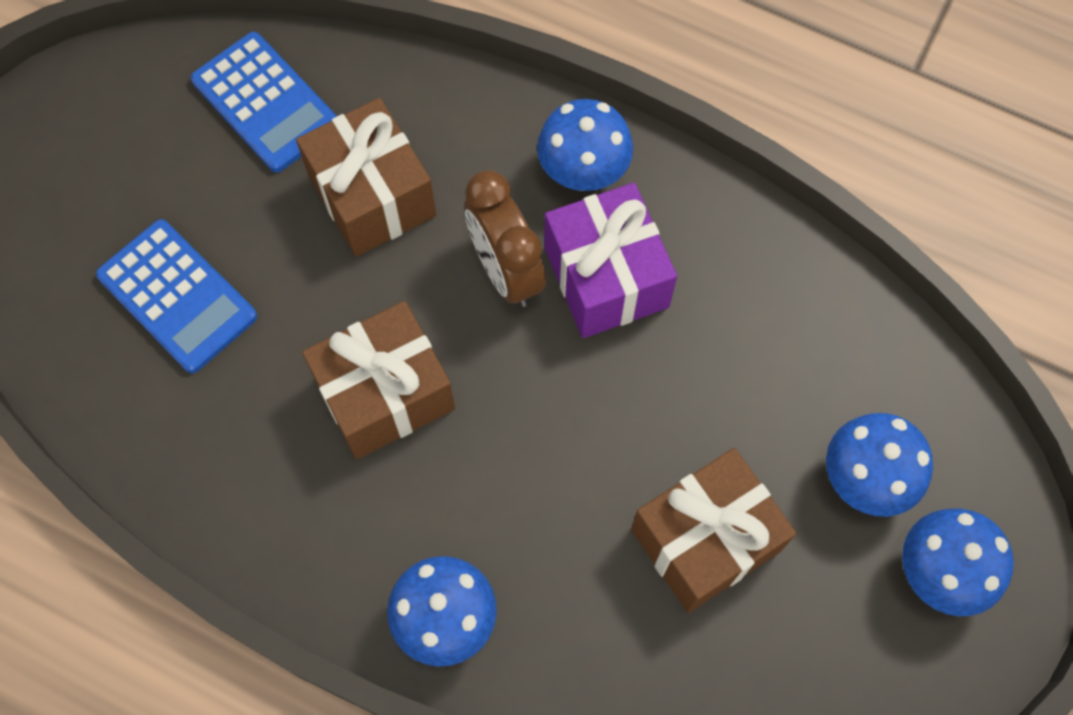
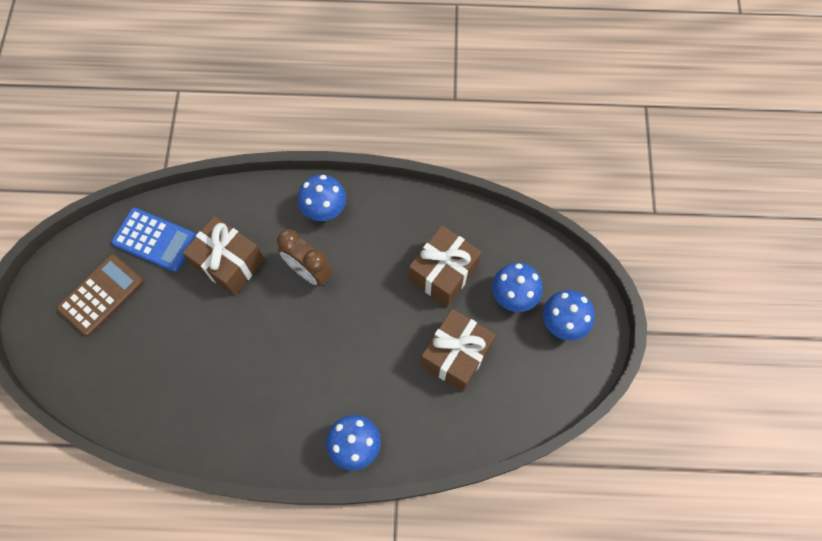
camera: 25 degrees left, 0 degrees up
(134, 158) = (101, 295): none -> brown calculator
(177, 296) = (155, 352): blue calculator -> none
(385, 394) = (279, 354): brown gift -> brown gift (443, 273)
(606, 277) = (357, 254): purple gift -> none

